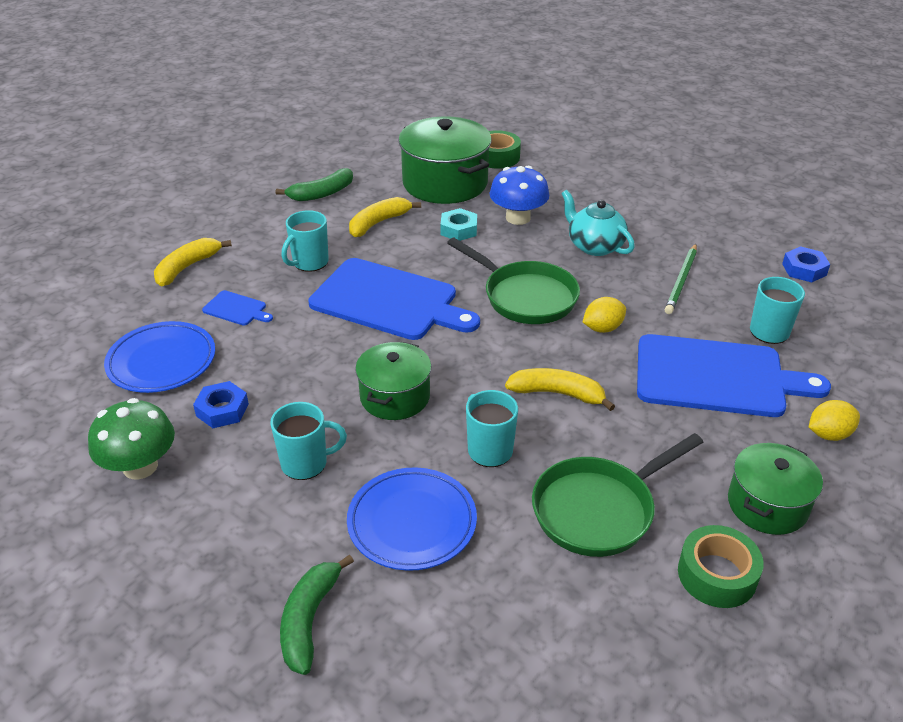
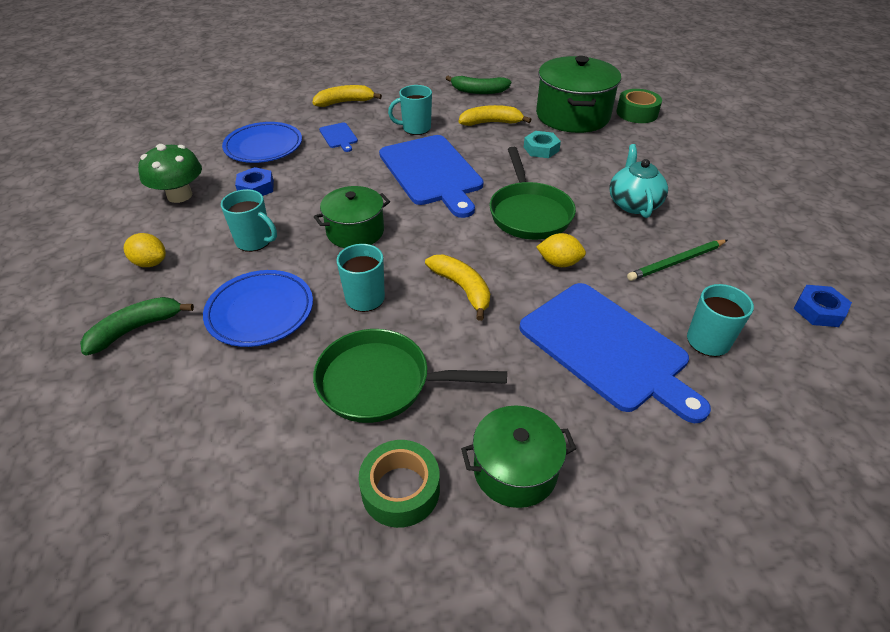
camera: 40 degrees right, 5 degrees up
(518, 218) = (597, 159): blue mushroom -> none
(828, 434) = (652, 455): yellow lemon -> yellow lemon (150, 263)

